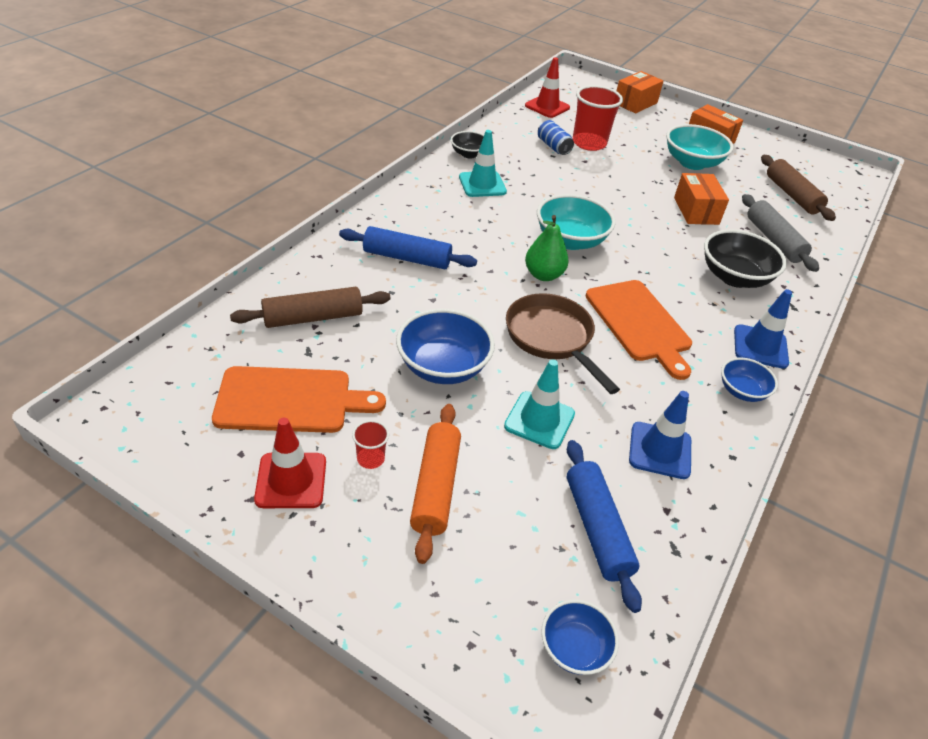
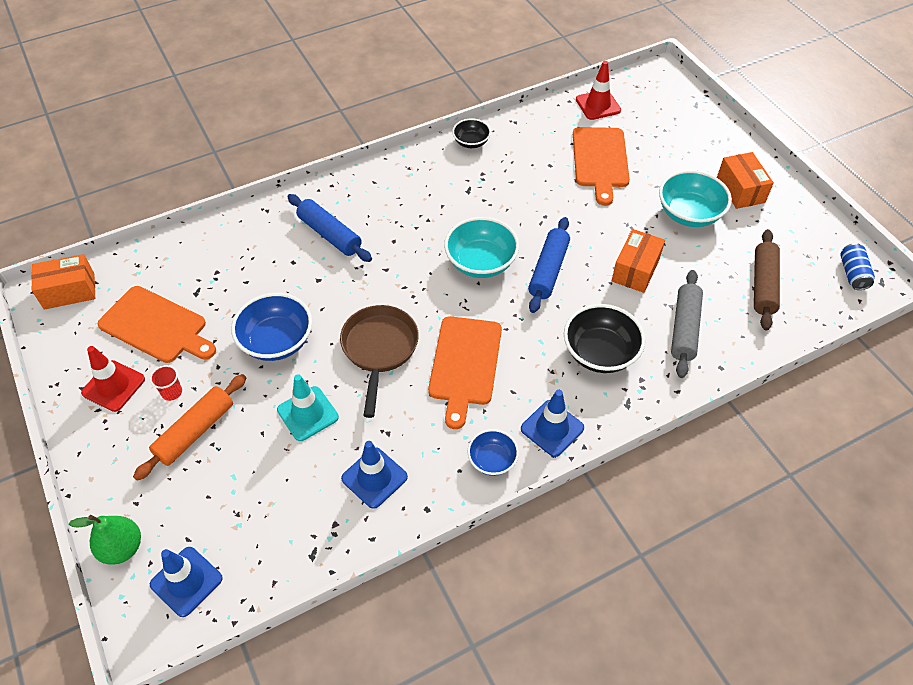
camera: 35 degrees right, 10 degrees up
(313, 317) = (221, 264): brown rolling pin -> none
(482, 184) = (454, 179): turquoise traffic cone -> none
(543, 275) = (426, 289): green pear -> green pear (122, 548)
(553, 146) = (560, 155): blue can -> blue can (853, 274)
(574, 648) = (186, 581): blue bowl -> blue traffic cone
(589, 143) = (600, 160): red cup -> orange cutting board
(597, 529) = (273, 513): blue rolling pin -> blue rolling pin (548, 270)
(635, 103) = (700, 123): orange box -> orange box (69, 291)

